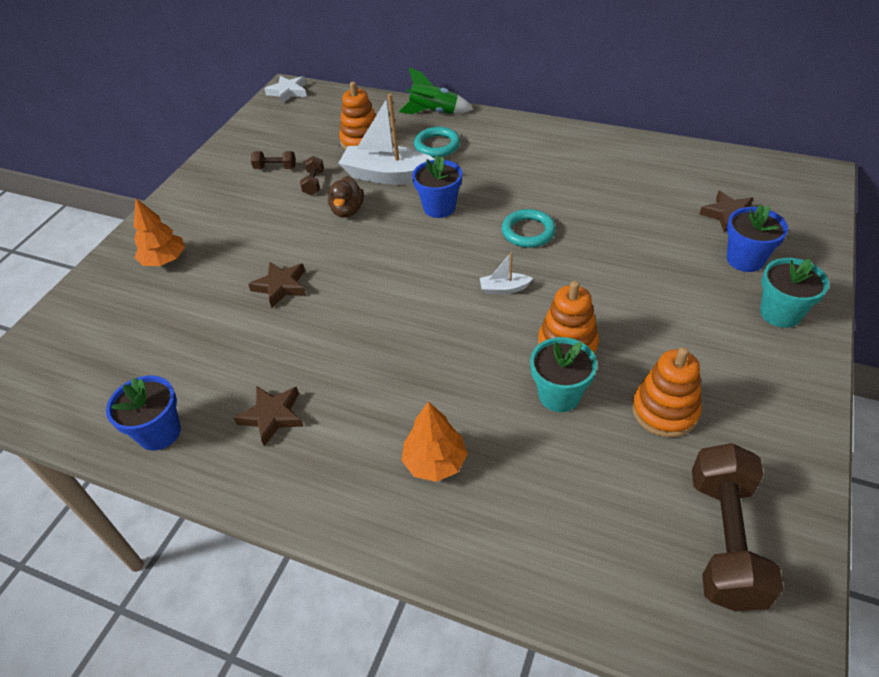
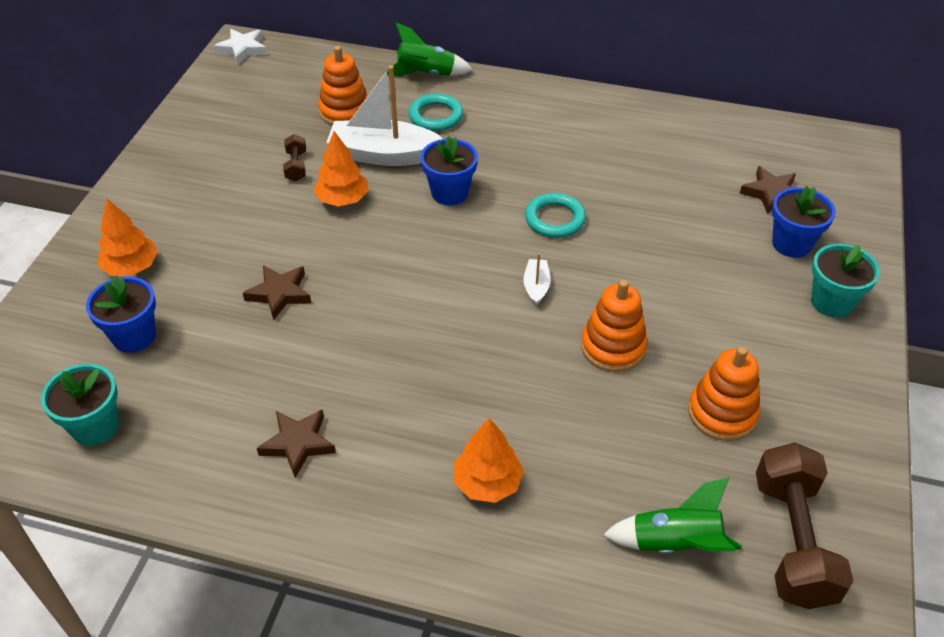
camera: 10 degrees left, 0 degrees up
(159, 432) = (170, 470): blue flower pot -> blue flower pot (134, 336)
(275, 168) = (245, 148): brown dumbbell -> none
(347, 211) = (342, 199): brown duck -> orange tree
(504, 289) = (536, 286): white boat -> white boat turned 105 degrees clockwise
(559, 395) = (610, 402): turquoise flower pot -> turquoise flower pot (95, 426)
(606, 533) = (674, 544): none -> green rocket

